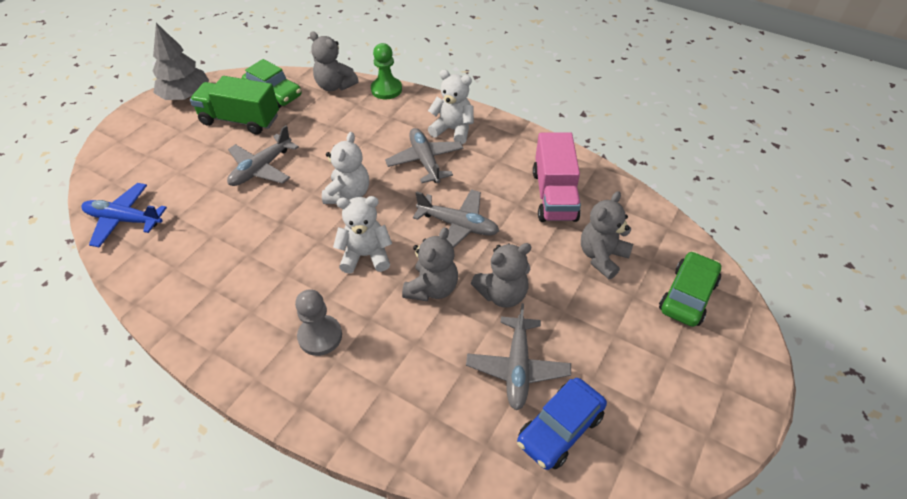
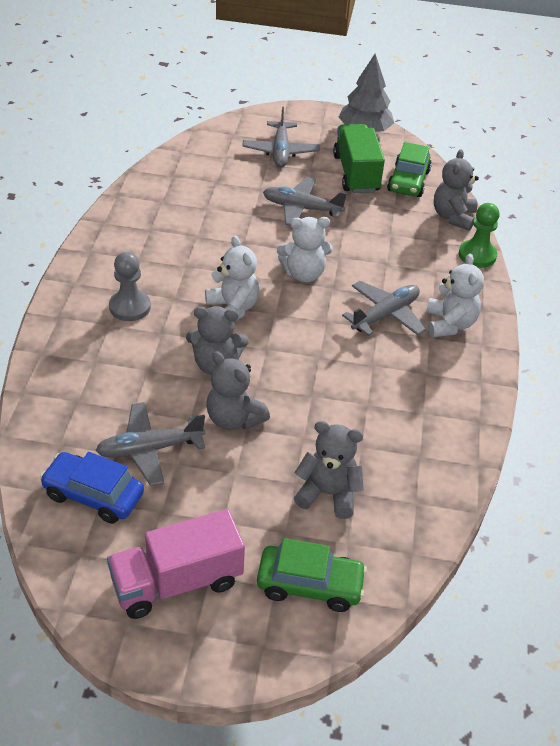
camera: 65 degrees right, 5 degrees down
(124, 220) = (196, 156): blue plane -> none
(458, 225) = (308, 363): grey plane -> grey plane (280, 151)
(554, 195) = (400, 433): pink truck -> pink truck (177, 582)

